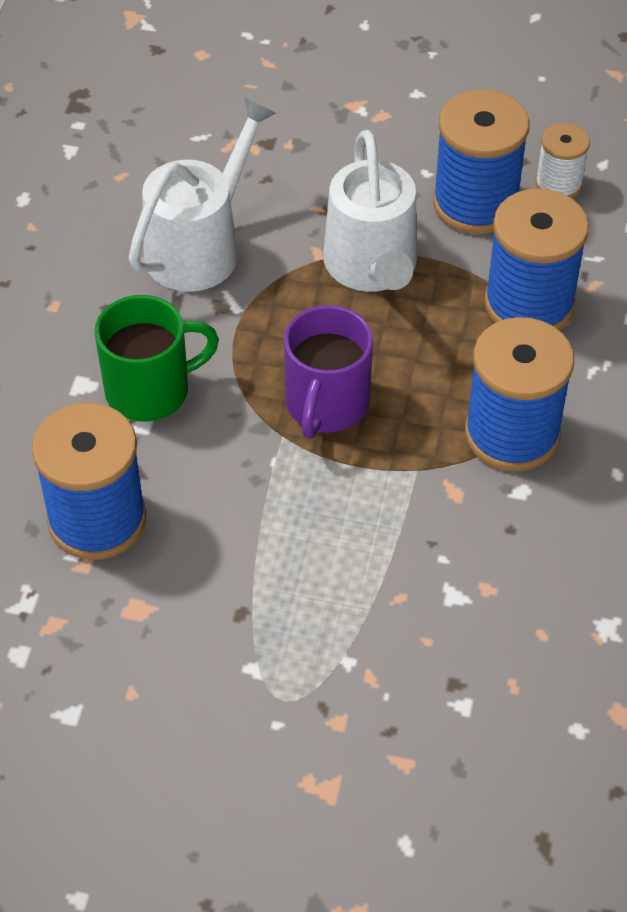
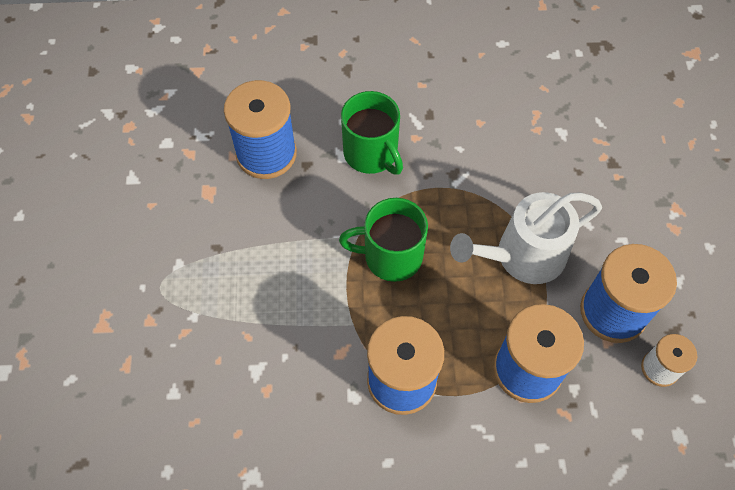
camera: 75 degrees right, 10 degrees up
(200, 247) = (500, 148): white watering can -> none
(326, 405) = (391, 256): purple mug -> green mug

